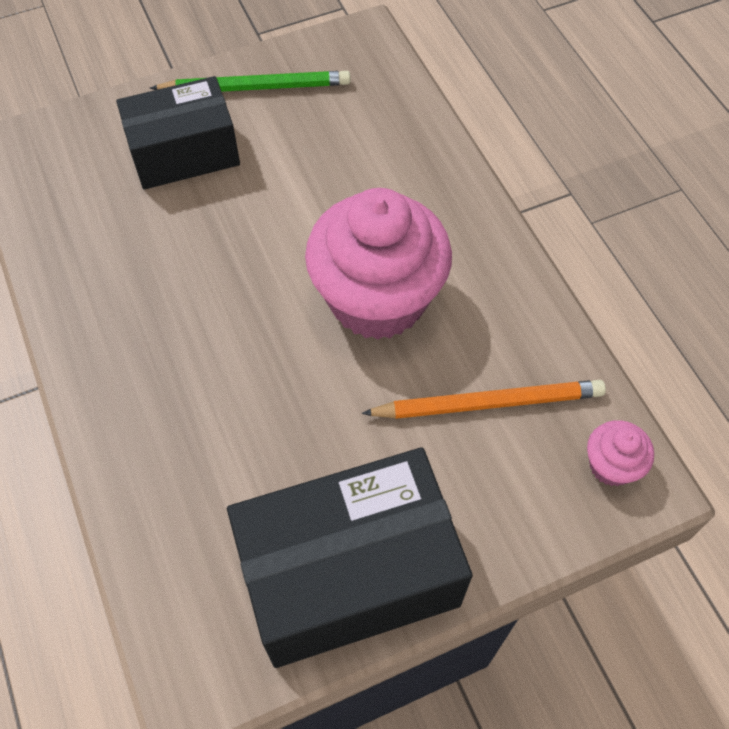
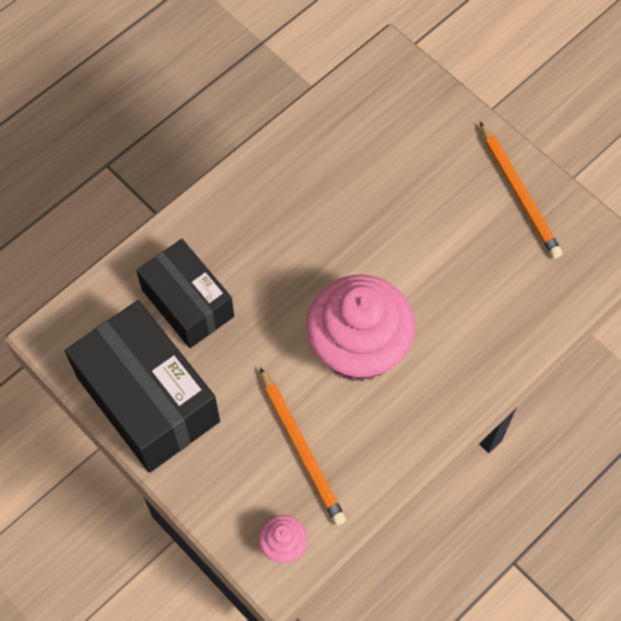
camera: 70 degrees right, 5 degrees up
(184, 153) = (432, 171): black box -> black box (187, 303)
(256, 87) = (519, 193): green pencil -> orange pencil

